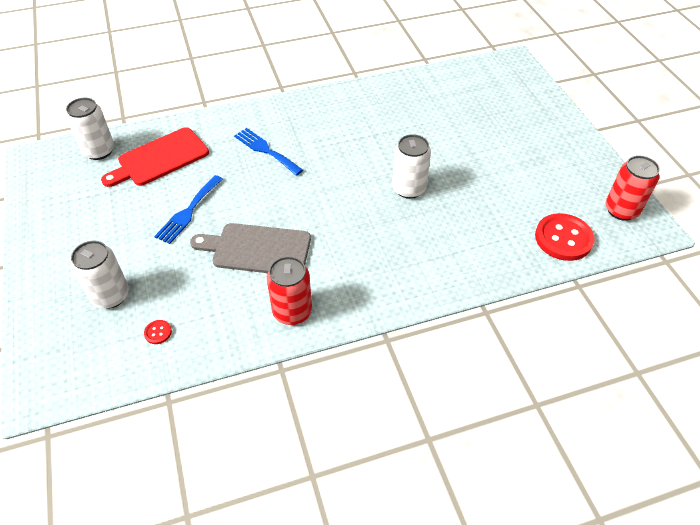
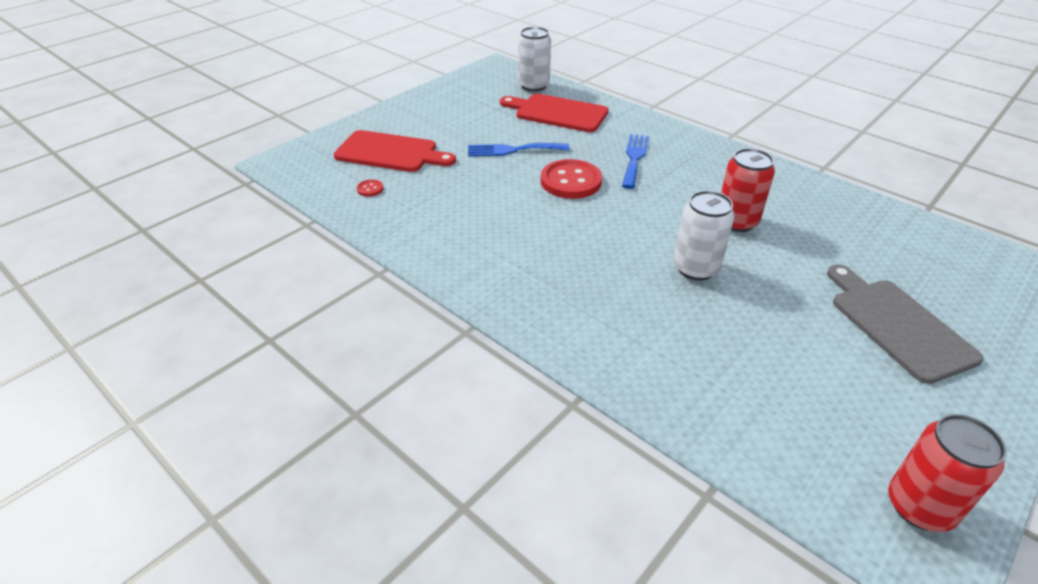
camera: 60 degrees right, 10 degrees down
(110, 296) = (390, 152): white can -> red cutting board
(257, 249) = (506, 202): grey cutting board -> grey cutting board (897, 325)
(292, 311) = (449, 251): red can -> red can (736, 222)
(563, 238) = (776, 446): red button -> red button (571, 181)

